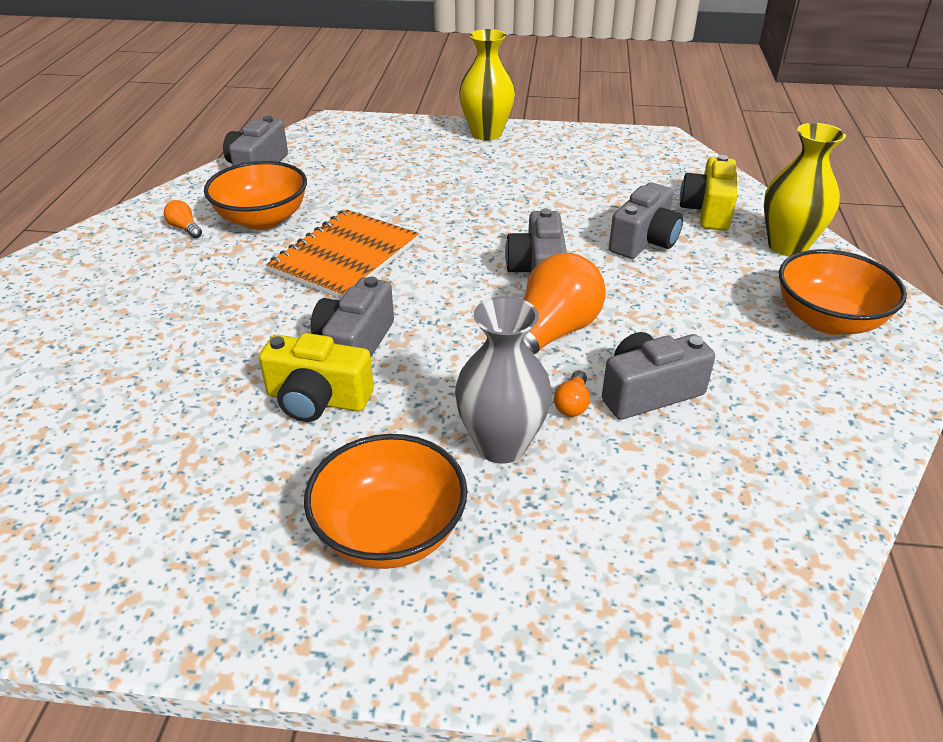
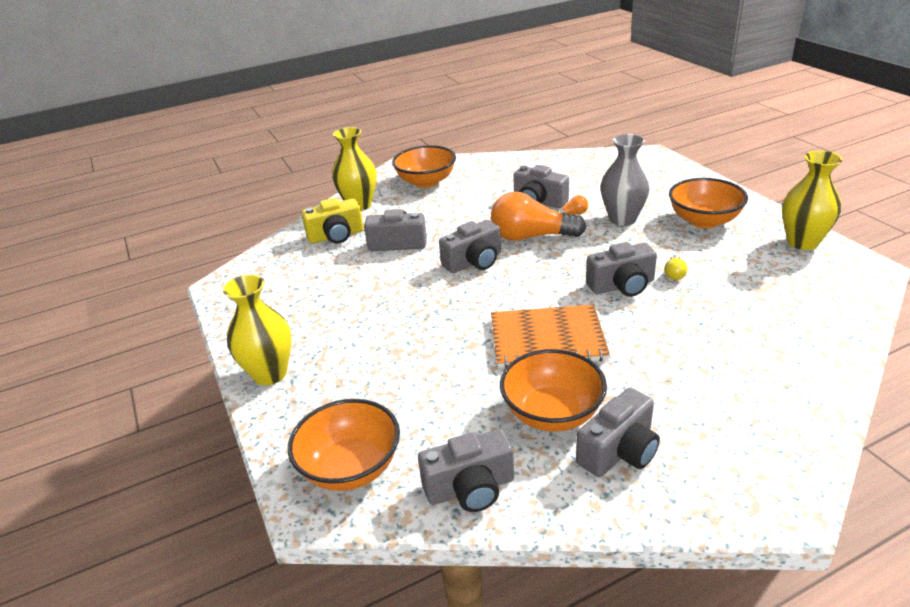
camera: 120 degrees left, 5 degrees down
(185, 228) = (619, 451): orange light bulb -> grey camera
(191, 598) = (802, 242): none -> yellow vase
(317, 399) = (674, 274): yellow camera -> yellow light bulb
(341, 138) = (350, 467): none -> orange bowl

